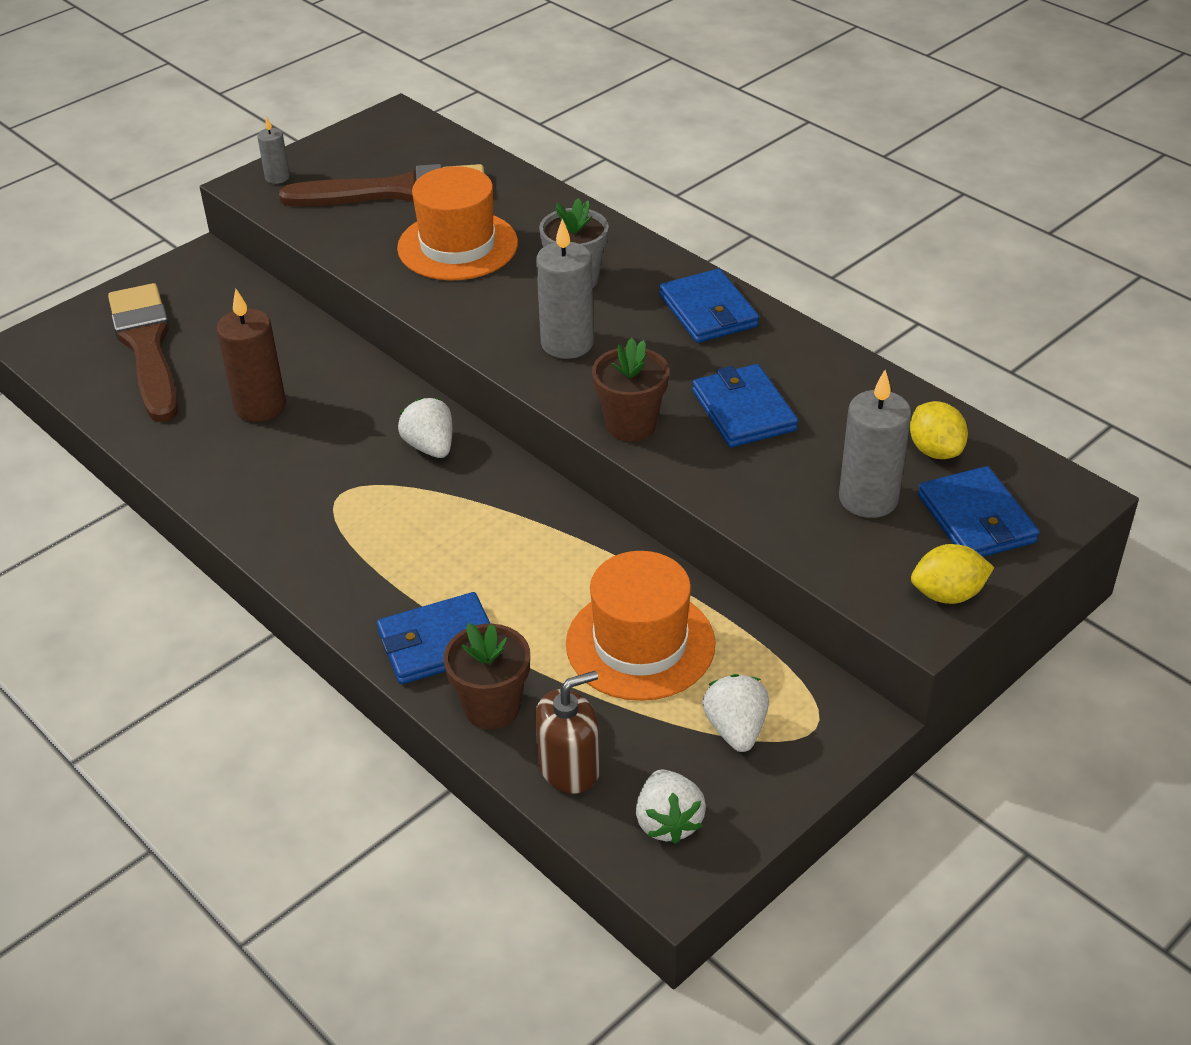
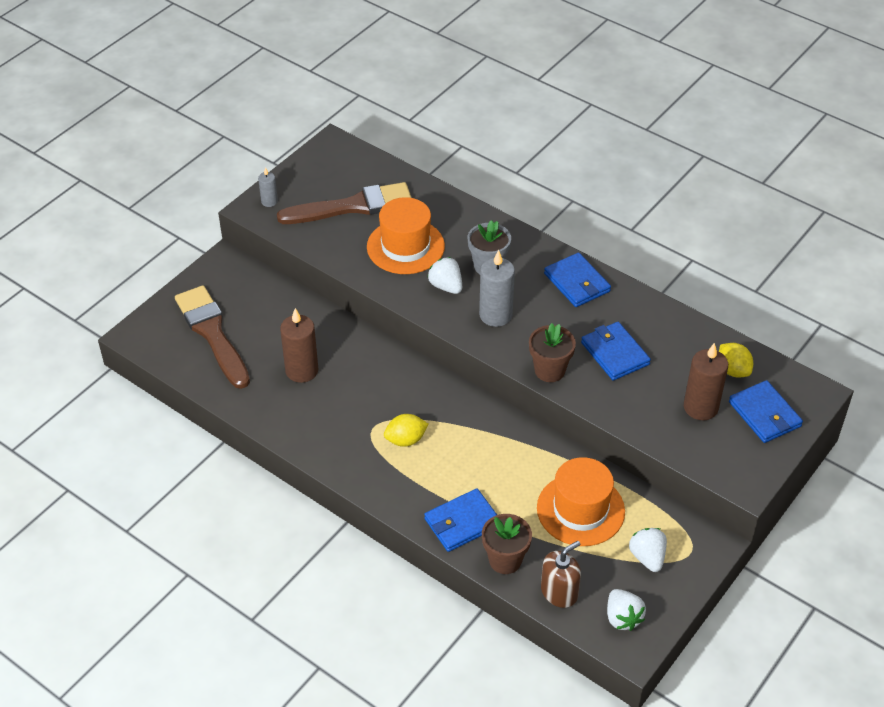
camera: 10 degrees left, 5 degrees up
(430, 447) = (418, 389): white strawberry -> white strawberry (446, 286)
(868, 499) = (700, 407): grey candle -> brown candle
(947, 594) = (757, 465): yellow lemon -> yellow lemon (406, 440)

